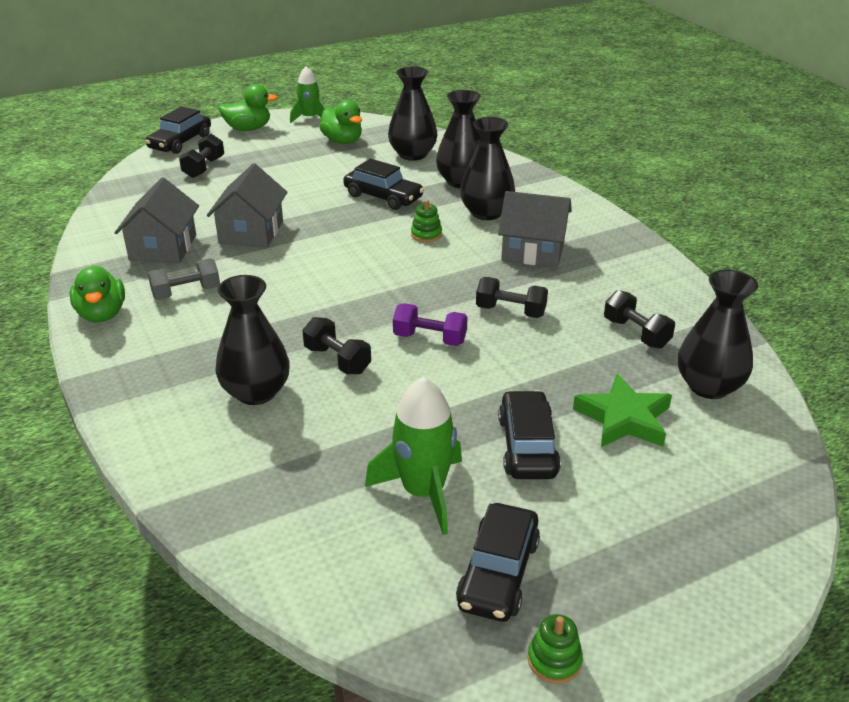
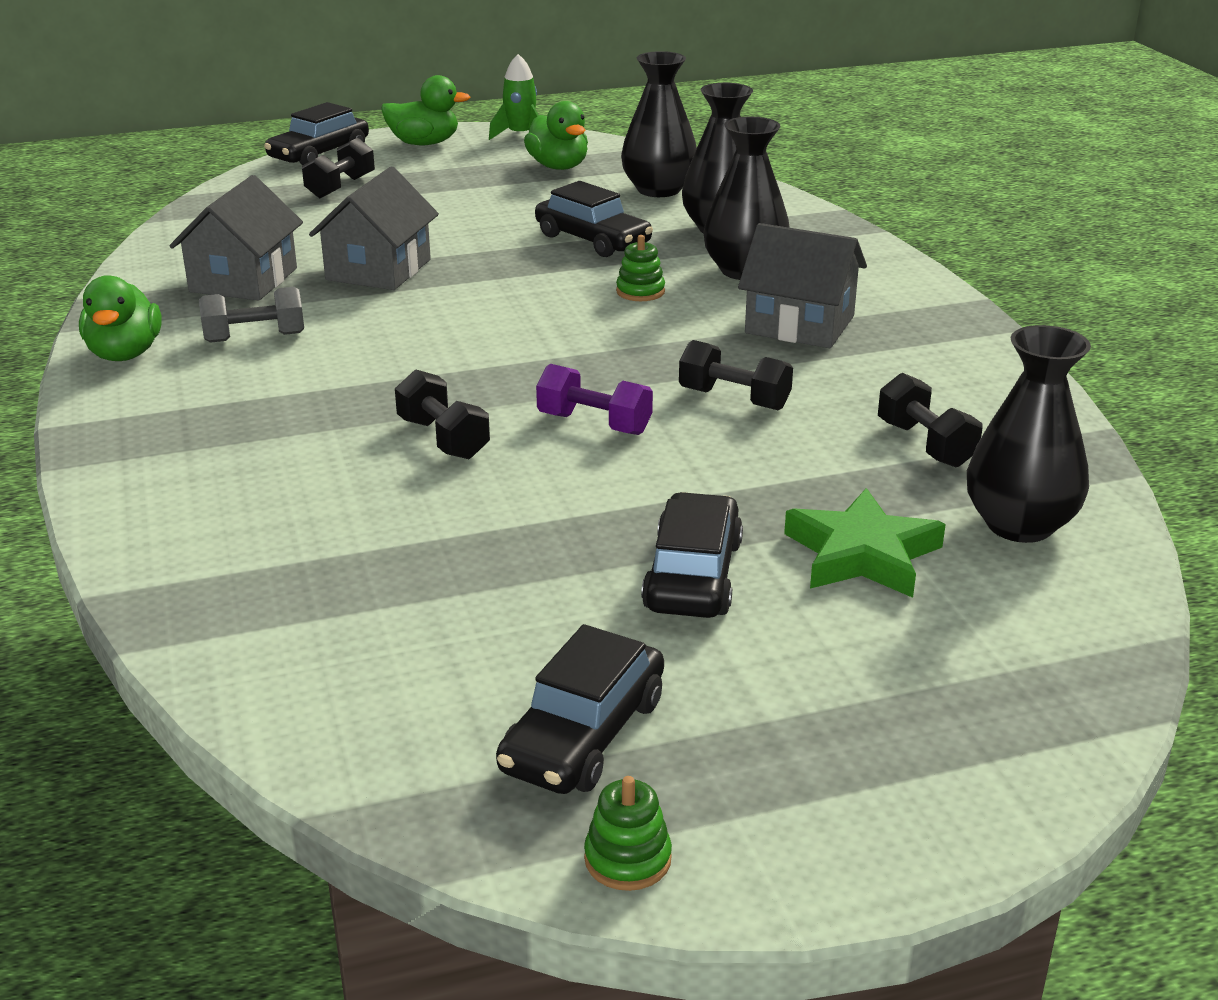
camera: 10 degrees right, 5 degrees down
(256, 392) = (307, 468): black vase -> none
(423, 492) = (508, 617): green rocket -> none

